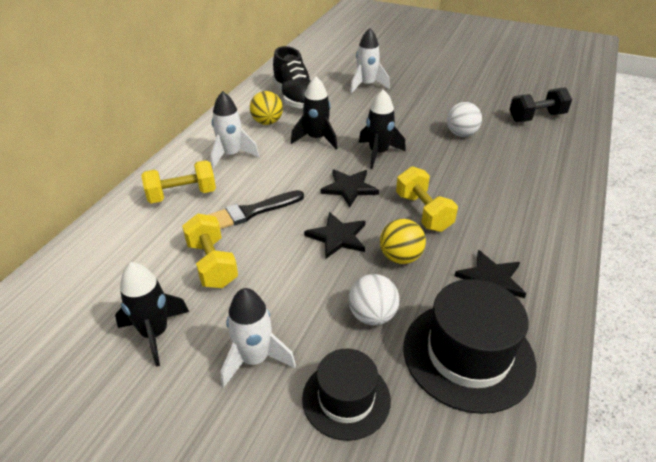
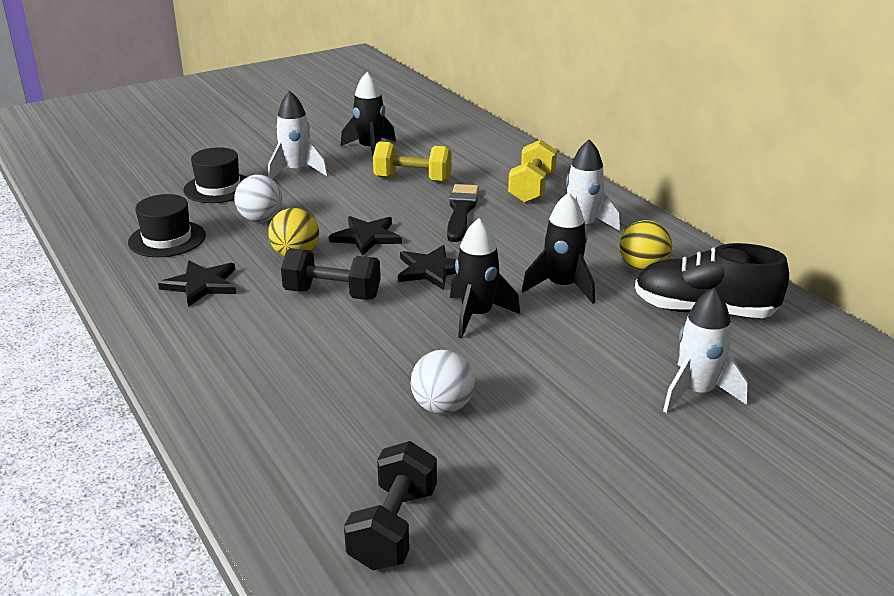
camera: 125 degrees right, 10 degrees down
(423, 212) = (332, 294): yellow dumbbell -> black dumbbell
(468, 355) = (167, 239): black hat -> black hat, size x0.63

